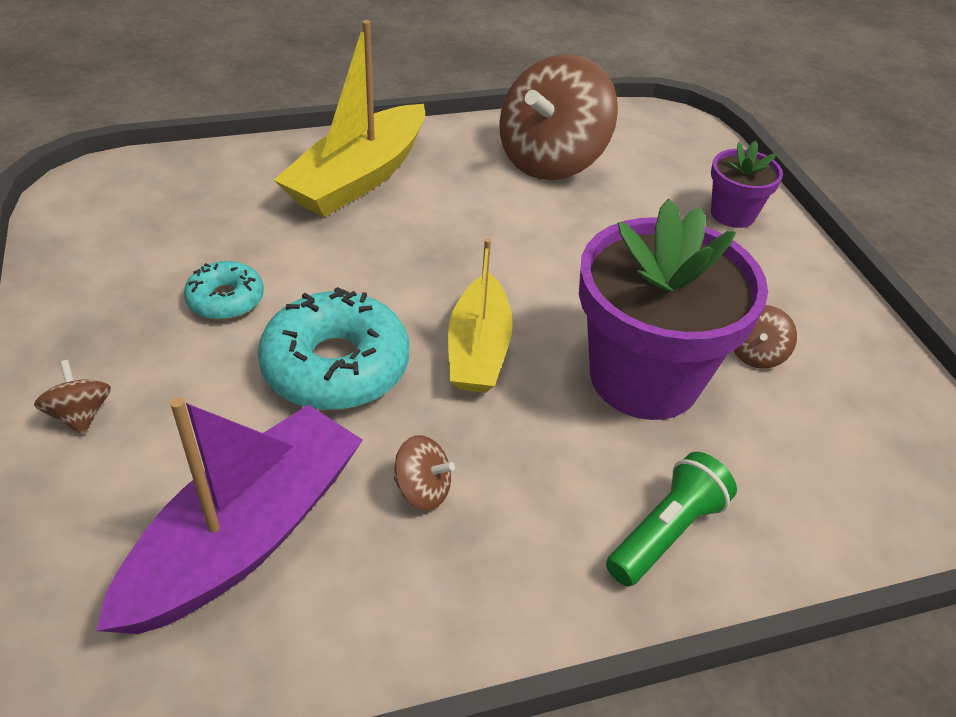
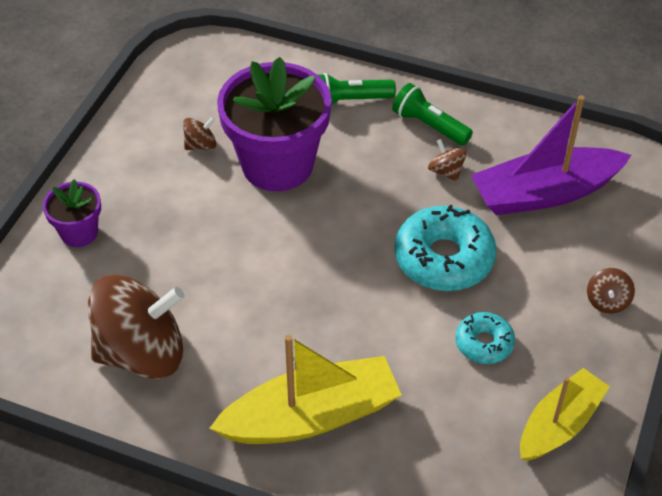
camera: 140 degrees left, 5 degrees up
(478, 349) = (352, 226): yellow boat -> yellow boat (559, 424)
(511, 558) = (429, 126): none -> green flashlight

